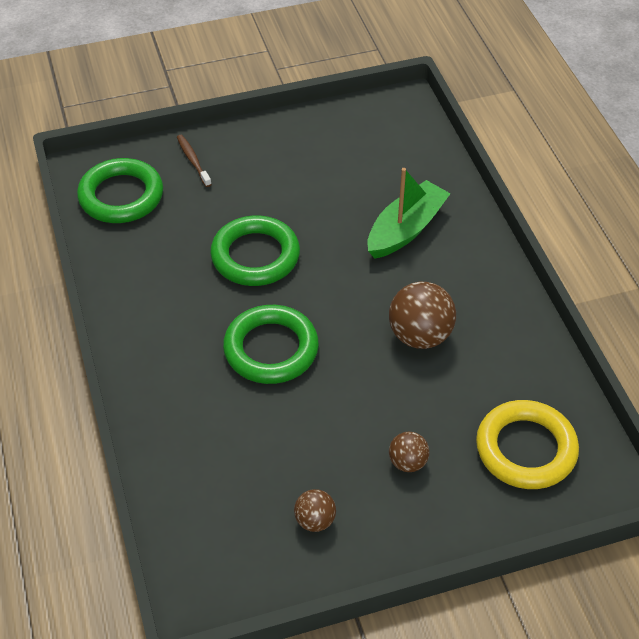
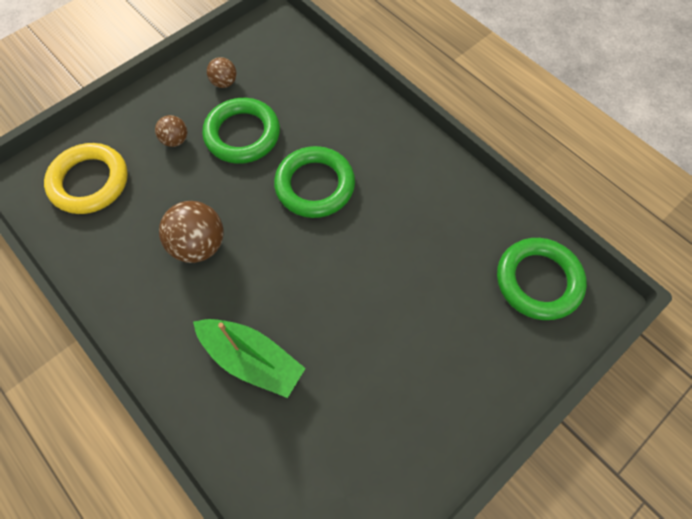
camera: 155 degrees right, 15 degrees up
(193, 160) = (506, 357): brown toothbrush -> none
(255, 256) = (376, 267): green ring -> green ring (242, 134)
(406, 229) = (252, 360): green boat -> green boat turned 75 degrees counterclockwise

